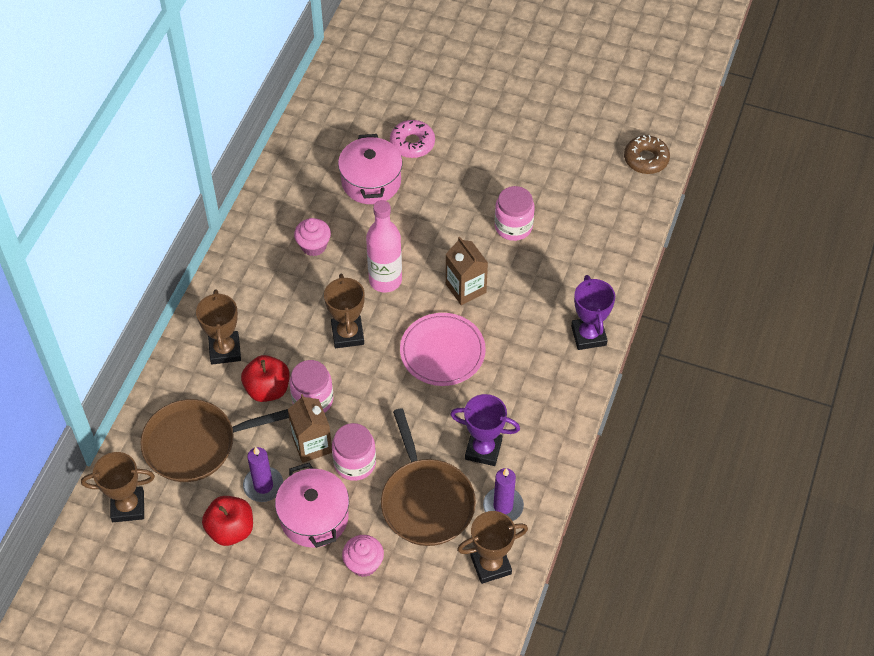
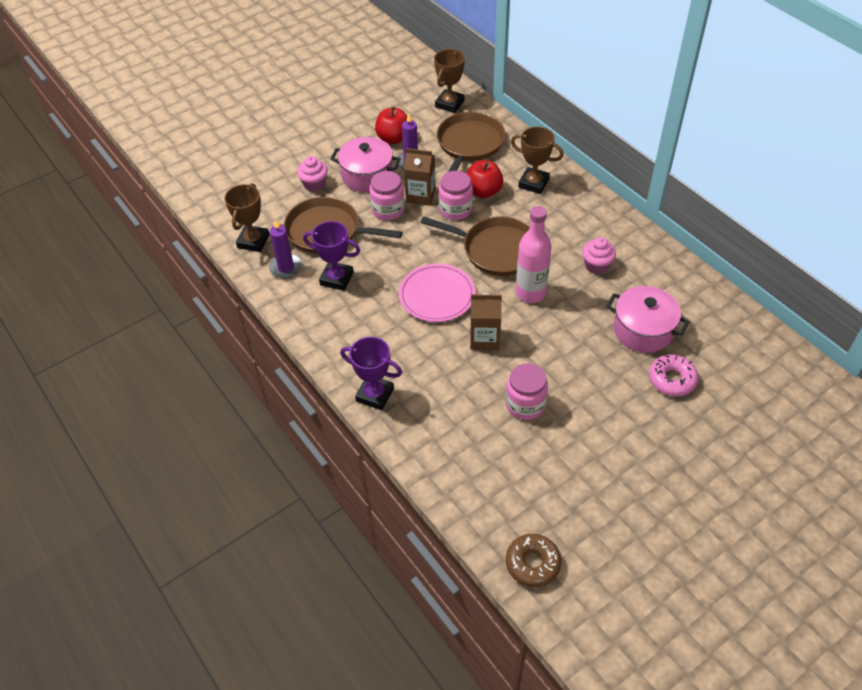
camera: 125 degrees right, 5 degrees down
(347, 334) = (496, 250): brown trophy -> brown pan
(483, 449) = (336, 278): purple trophy -> purple trophy turned 60 degrees clockwise

